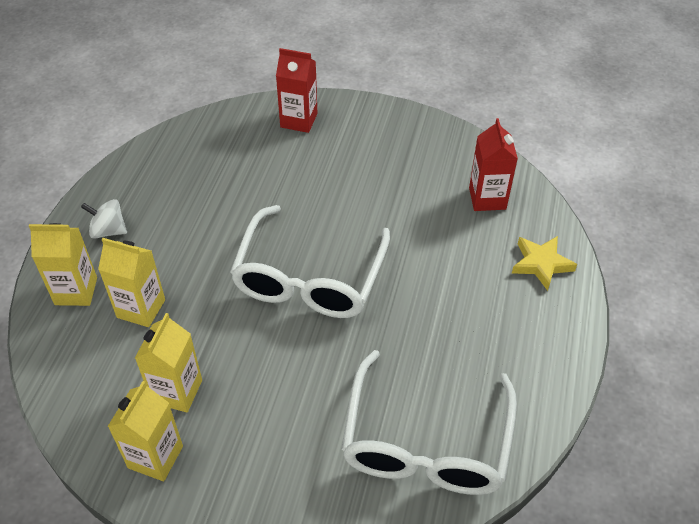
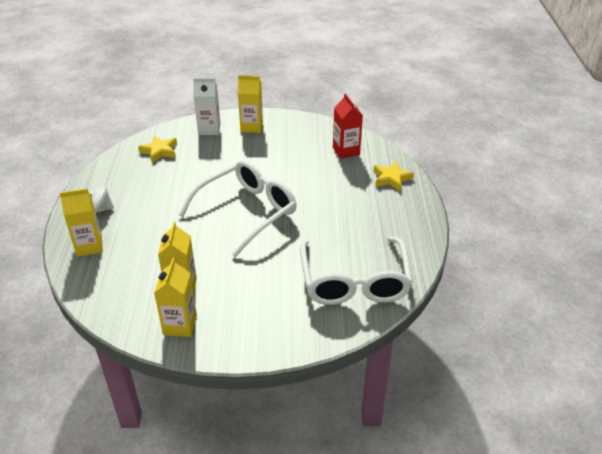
camera: 15 degrees left, 10 degrees down
(141, 308) = (139, 247): yellow carton -> yellow carton (251, 127)
(218, 146) = (159, 151): none -> yellow star
(299, 120) = (209, 129): red carton -> white carton
(309, 279) = (247, 211): white glasses -> white glasses turned 135 degrees counterclockwise

